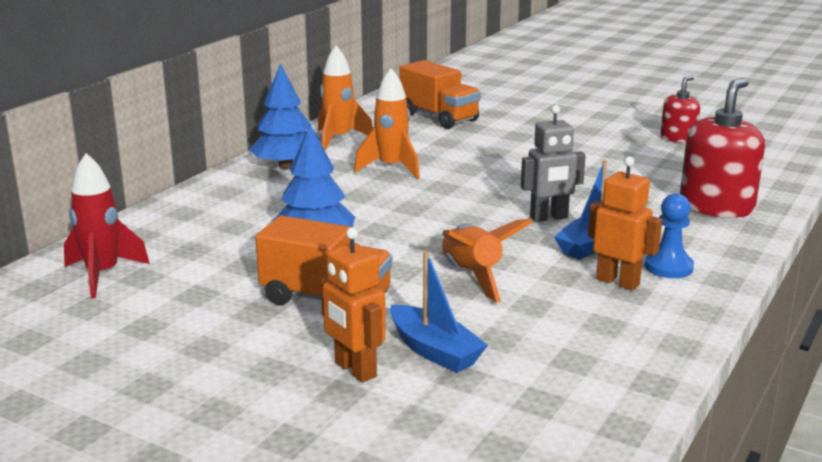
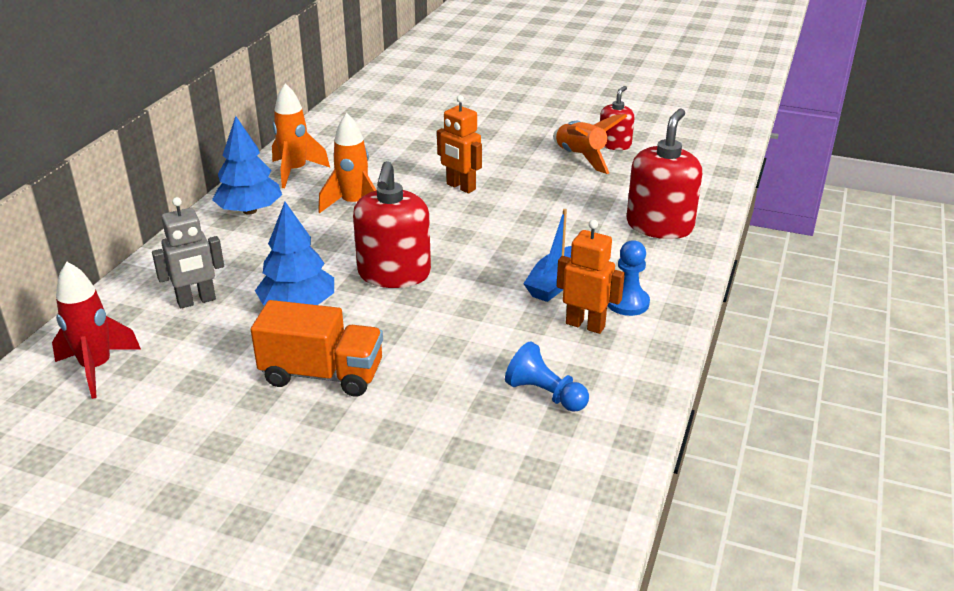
camera: 10 degrees left, 10 degrees up
(355, 370) = (365, 456): orange robot -> orange robot (460, 187)
(420, 225) = (394, 274): none -> red soap dispenser
(434, 351) = (434, 425): blue boat -> none
(439, 117) = (388, 135): orange truck -> none
(472, 277) = (453, 333): orange rocket -> orange rocket (581, 158)
(549, 218) = (512, 254): grey robot -> grey robot (196, 301)
(561, 336) = (545, 394): none -> blue pawn

